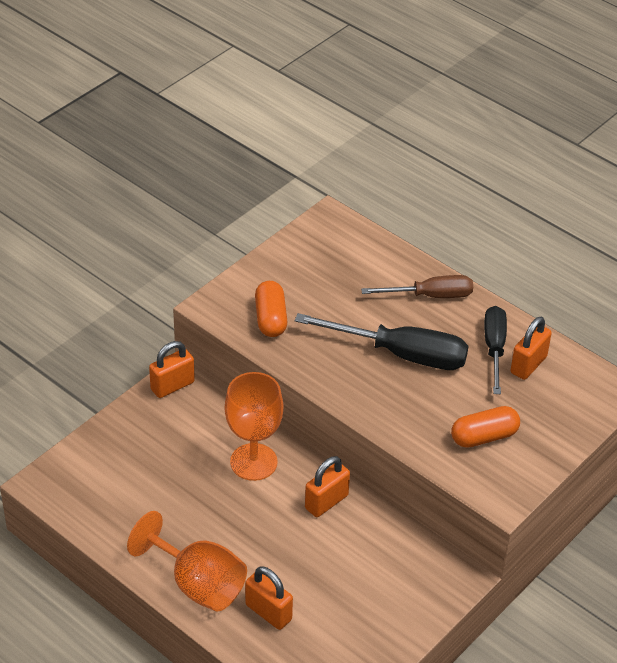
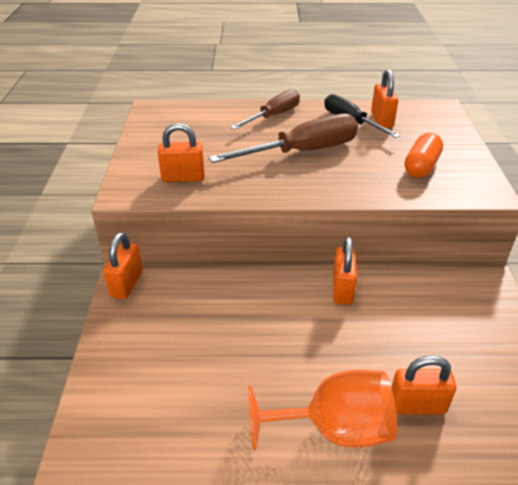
camera: 40 degrees left, 5 degrees down
(253, 462) = (256, 297): orange goblet -> none
(270, 319) = (183, 177): orange capsule -> orange padlock
(401, 354) = (302, 152): black screwdriver -> brown screwdriver

